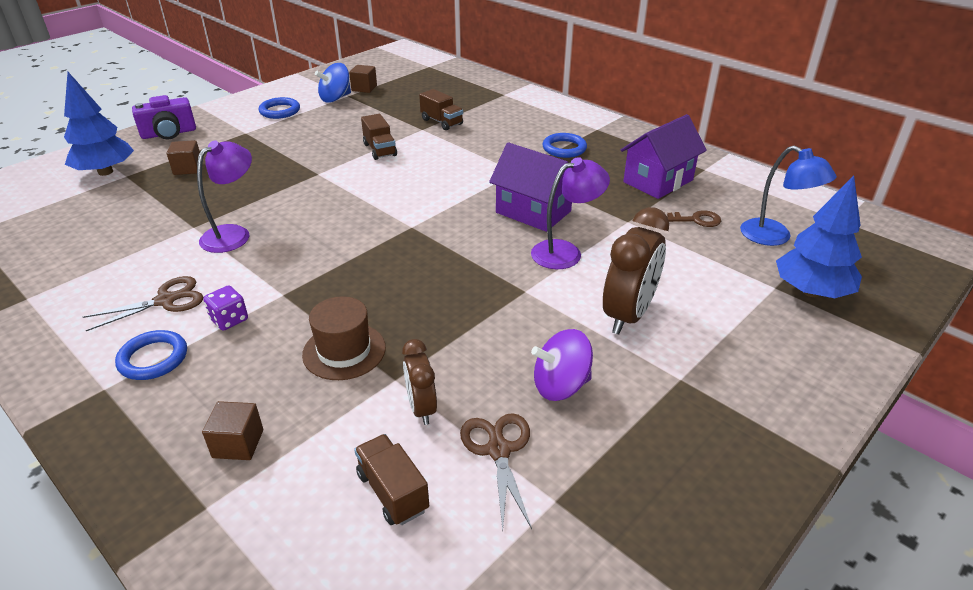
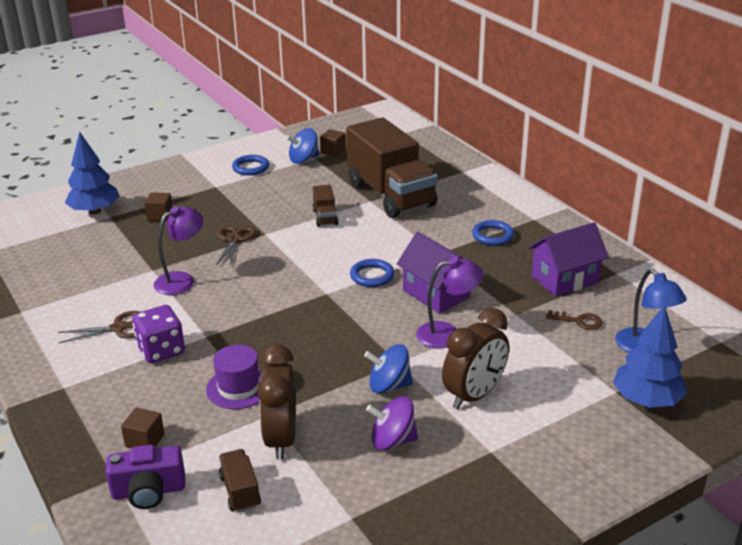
camera: 15 degrees right, 5 degrees down
(153, 358) = (101, 371): blue ring -> blue ring (372, 276)
(169, 133) = (152, 180): purple camera -> purple camera (148, 491)
(229, 320) = (161, 350): purple dice -> purple dice, size x1.69
(344, 351) = (238, 388): brown hat -> purple hat
(421, 408) = (281, 439): brown clock -> brown clock, size x1.71
(442, 122) = (391, 195): brown truck -> brown truck, size x2.48
(498, 450) = (325, 477): brown scissors -> brown scissors (234, 240)
(527, 319) = (389, 385): none -> blue spinning top

